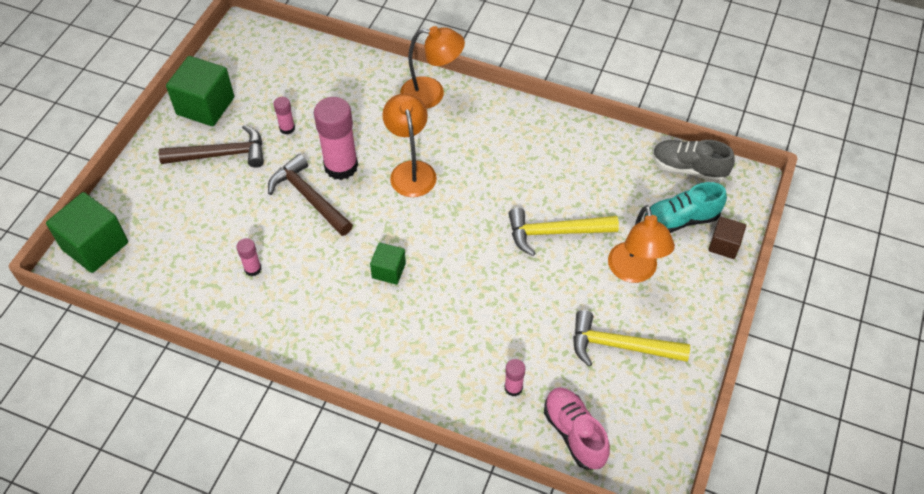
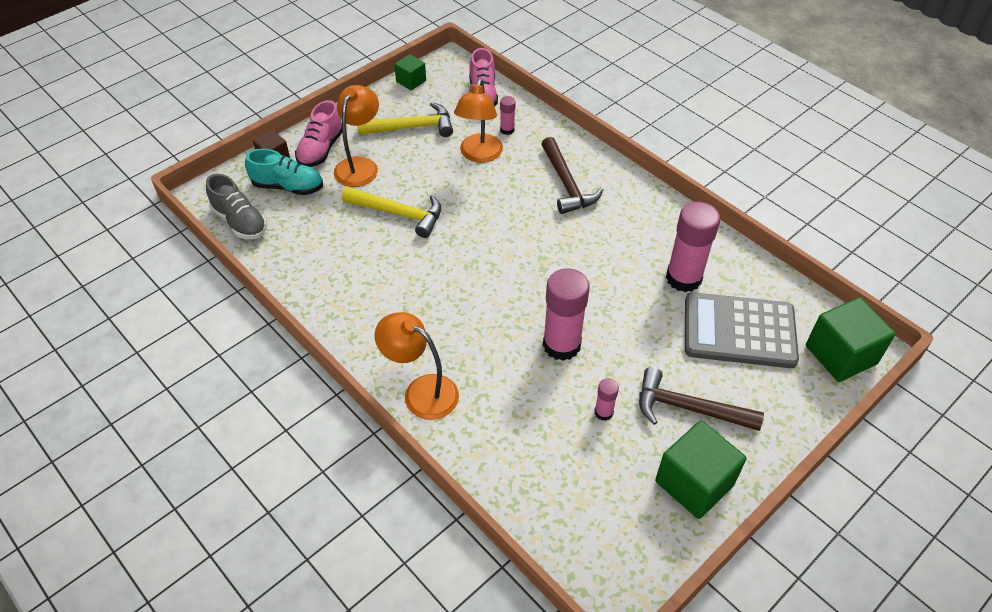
camera: 155 degrees left, 5 degrees down
(190, 234) = (739, 331): none -> grey calculator
(253, 269) = (683, 278): pink glue stick -> pink glue stick, size x2.13
(308, 197) = (607, 325): brown hammer -> brown hammer (567, 184)
(388, 270) = (560, 234): green cube -> green cube (411, 81)
(411, 170) = (493, 314): orange lamp -> orange lamp (479, 155)
(620, 346) = (412, 127): yellow hammer -> yellow hammer turned 45 degrees counterclockwise
(689, 275) = (321, 149): none -> pink shoe

